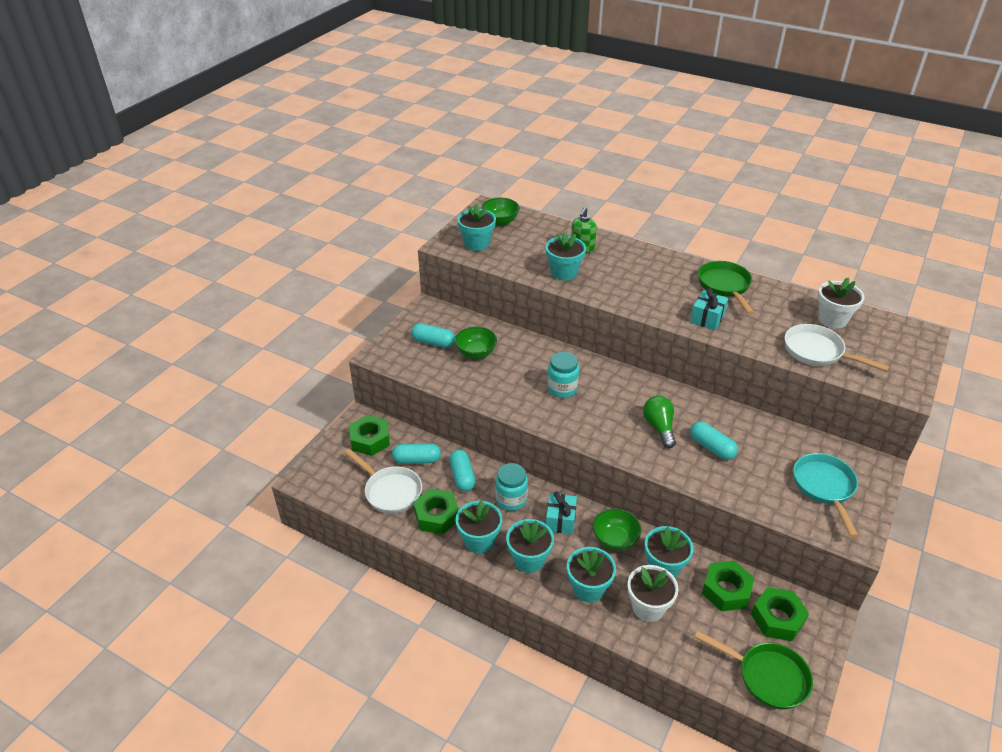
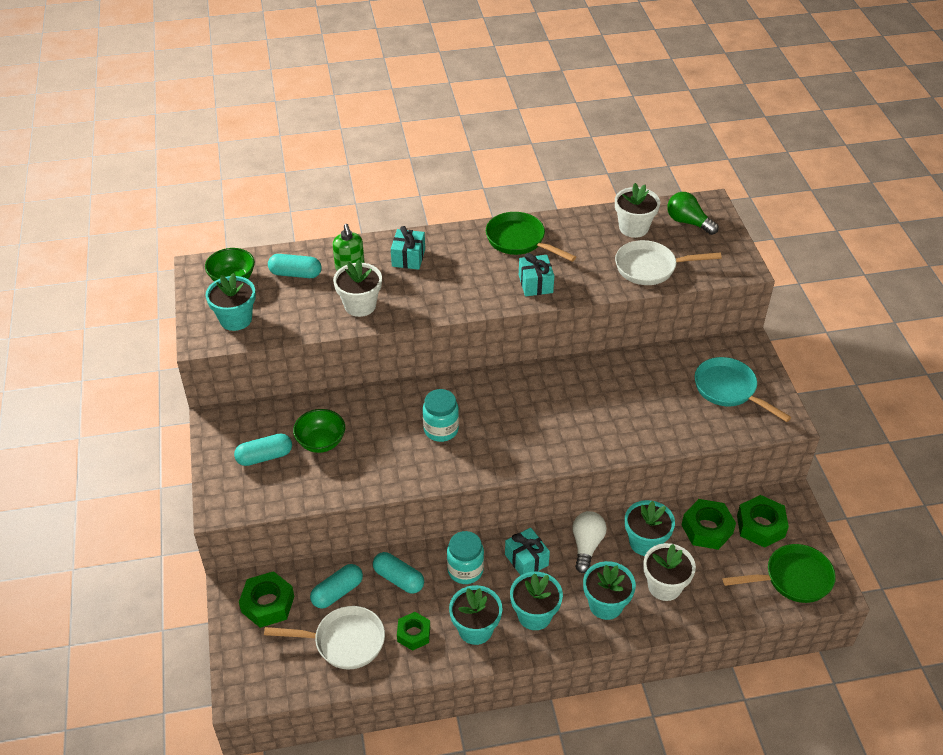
camera: 40 degrees left, 5 degrees up
(437, 516) = (413, 634): green nut -> green nut, size x0.66
(564, 272) = (360, 305): turquoise flower pot -> white flower pot
(615, 540) = (586, 546): green bowl -> white light bulb
(629, 260) = (408, 258): none -> turquoise gift
(659, 427) = (559, 415): green light bulb -> green light bulb (688, 222)
(711, 447) = (617, 407): turquoise capsule -> turquoise capsule (295, 274)

